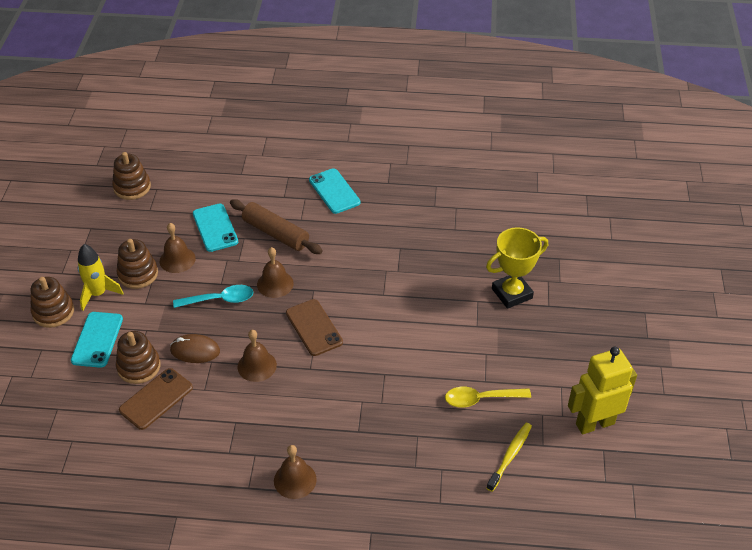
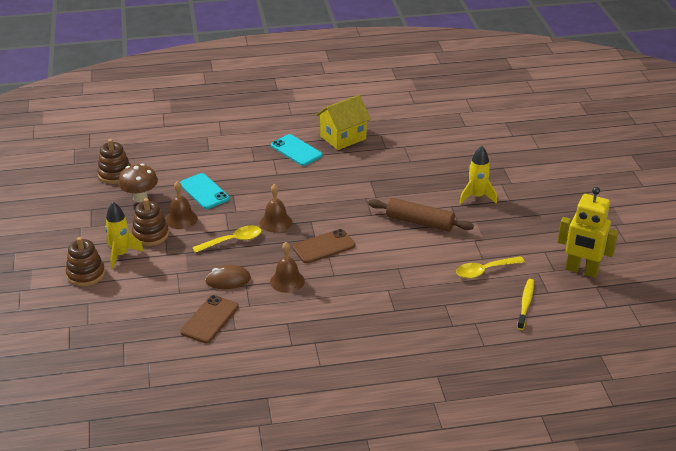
camera: 15 degrees left, 10 degrees down
(97, 339) = (136, 287): turquoise phone -> none
(139, 367) = (183, 300): brown stacking toy -> none
(146, 223) = (140, 198): none -> brown mushroom
(220, 300) = (233, 241): turquoise spoon -> yellow spoon
(275, 233) = (259, 187): brown rolling pin -> brown rolling pin (419, 222)
(295, 480) = (357, 353): brown bell -> none
(314, 327) = (323, 246): brown phone -> brown phone turned 75 degrees counterclockwise
(392, 183) = (343, 137): none -> yellow house
(512, 293) = (476, 197): yellow trophy -> yellow rocket
(594, 423) = (581, 271): yellow robot -> yellow robot turned 120 degrees counterclockwise

